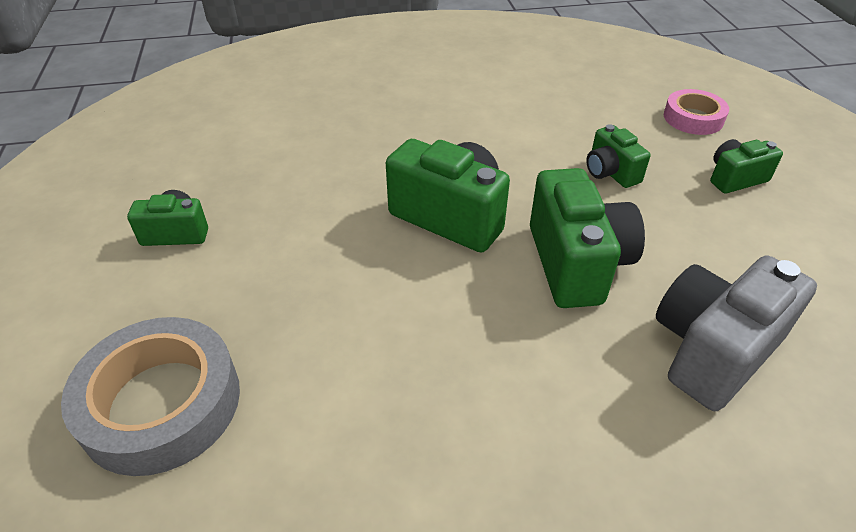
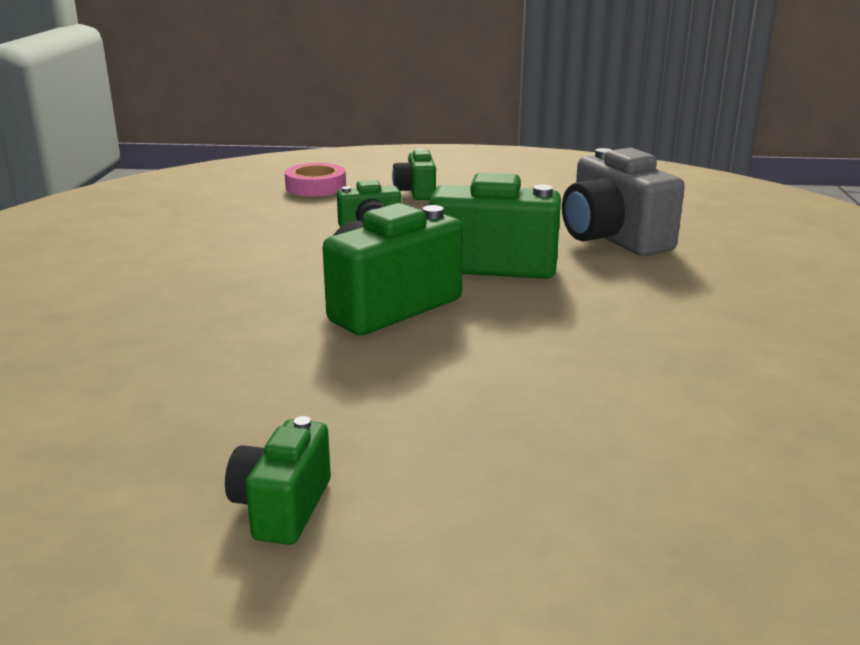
camera: 75 degrees left, 20 degrees down
(161, 403) = (643, 518): grey tape -> none

